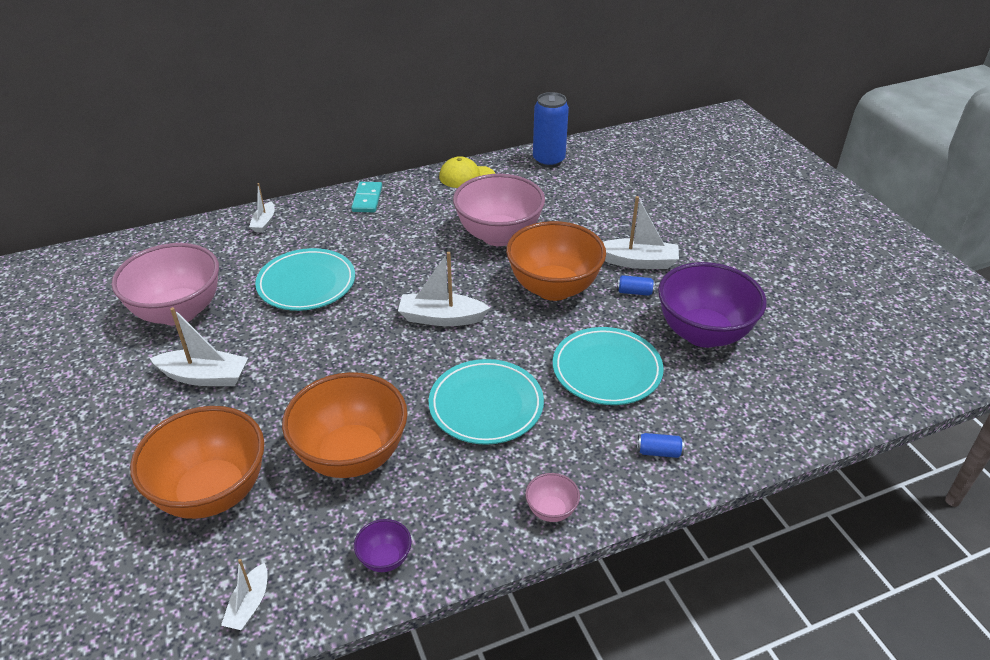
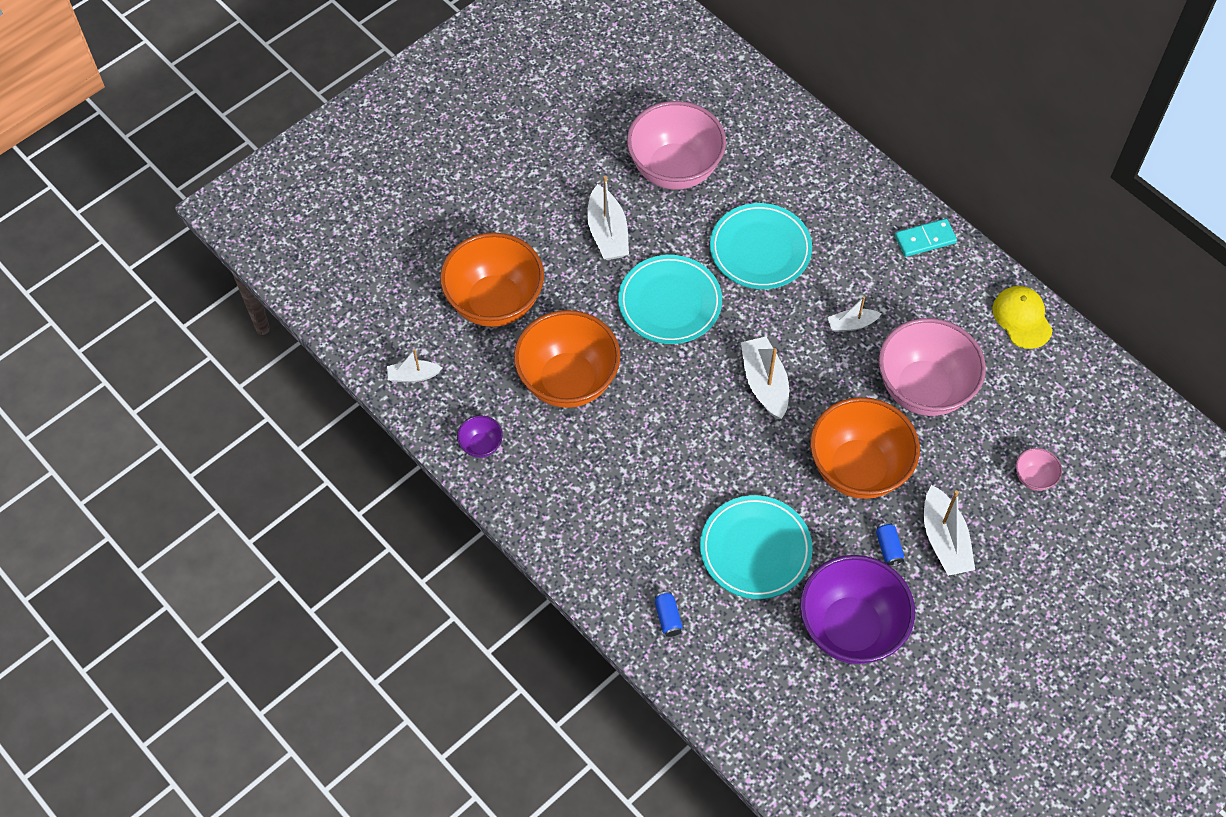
camera: 70 degrees right, 20 degrees up
(264, 222) = (836, 167): white boat -> white boat (851, 324)
(486, 405) = (665, 461): turquoise plate -> turquoise plate (670, 303)
(548, 160) = (1106, 393): blue can -> none
(551, 510) = (570, 548): pink bowl -> pink bowl (1034, 478)

